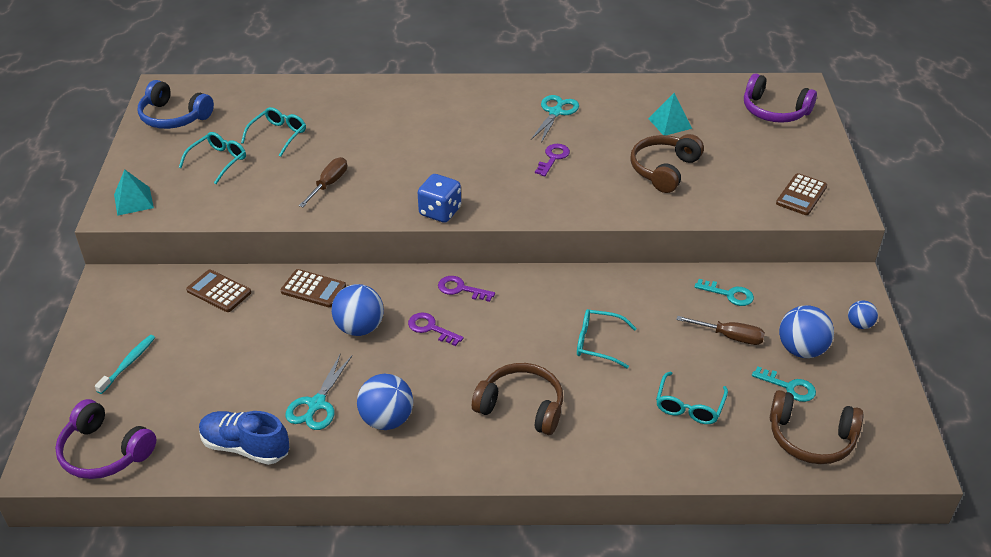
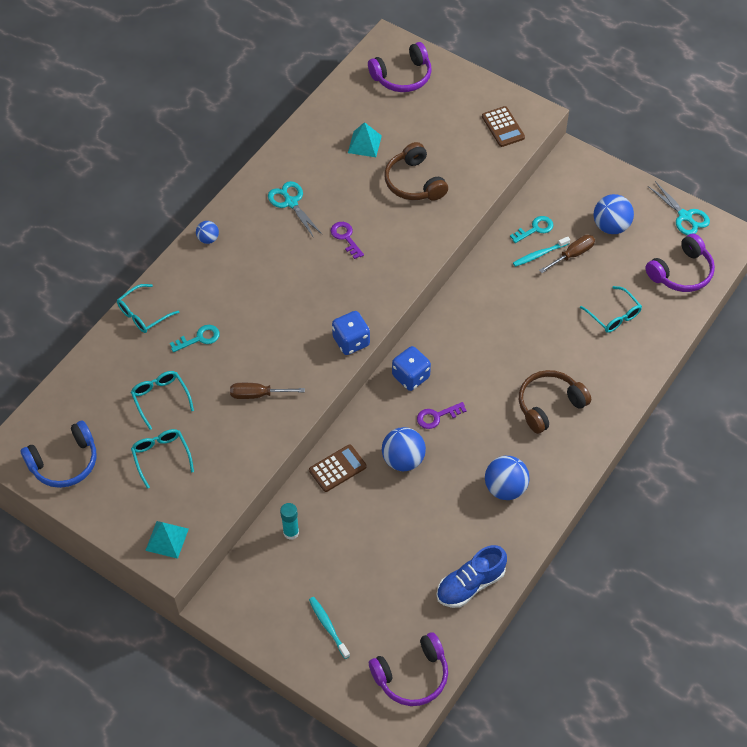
camera: 55 degrees left, 15 degrees up
(219, 291) = (291, 532): brown calculator -> turquoise glue stick
(316, 404) = (460, 523): turquoise scissors -> turquoise scissors (685, 216)
(329, 184) = (257, 394): brown screwdriver -> brown screwdriver turned 60 degrees counterclockwise
(461, 289) = (411, 376): purple key -> blue dice
(598, 343) = (524, 329): turquoise glasses -> turquoise glasses (143, 314)
(701, 312) = (539, 254): none -> turquoise toothbrush
(789, 387) = (635, 254): turquoise key -> turquoise key (199, 338)
(811, 438) = (681, 272): brown headphones -> purple headphones
(859, 324) = (612, 182): blue ball -> blue ball (208, 239)

